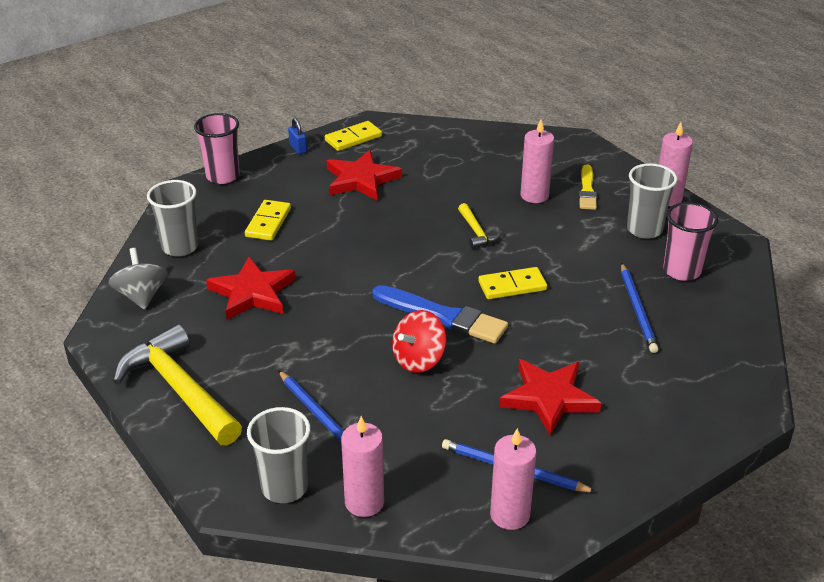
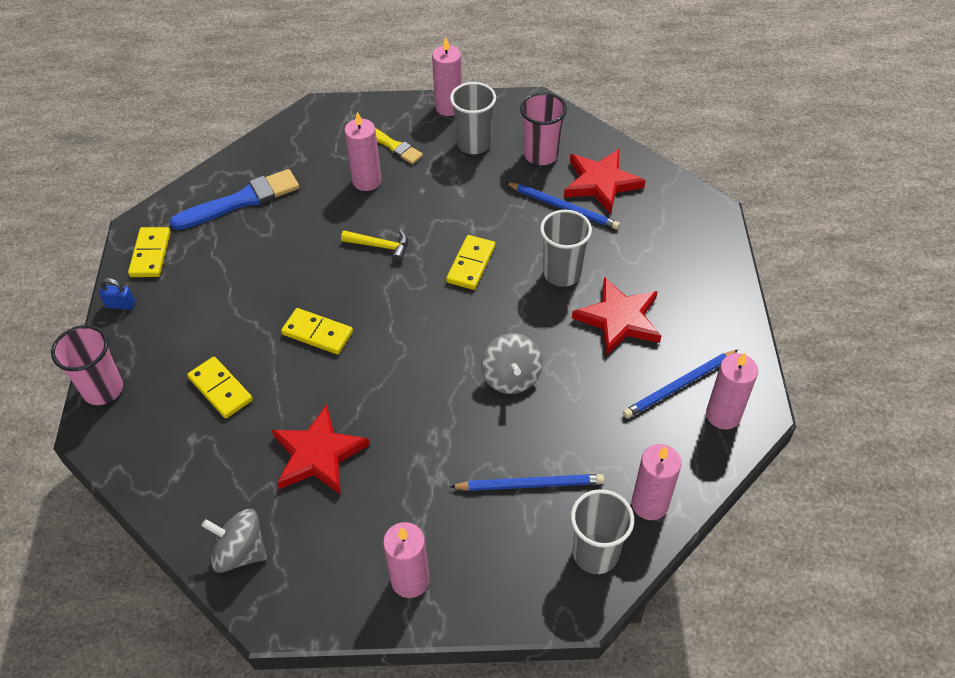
camera: 55 degrees left, 15 degrees up
(179, 389) = (410, 580): yellow hammer -> pink candle
(180, 247) = (189, 482): grey cup -> grey cup (562, 273)
(361, 179) = (224, 283): red star -> red star (601, 183)
(361, 241) = (317, 333): none -> yellow domino
(419, 359) = (511, 377): red spinning top -> grey spinning top
(443, 316) = (471, 331): blue brush -> blue brush (241, 201)

